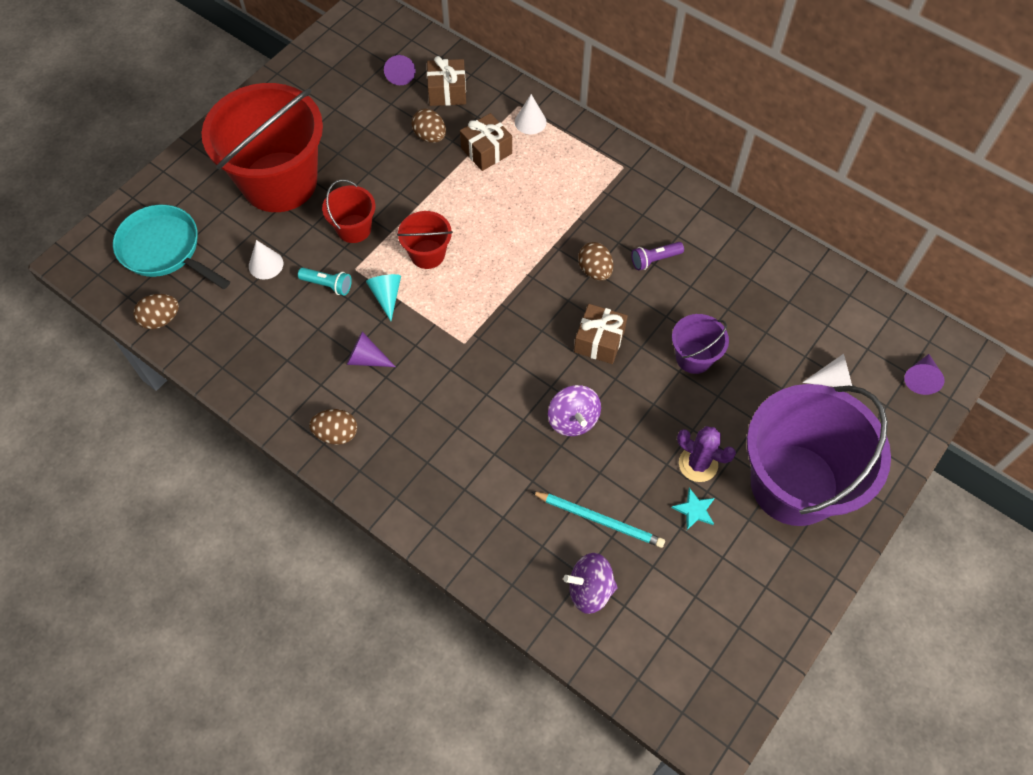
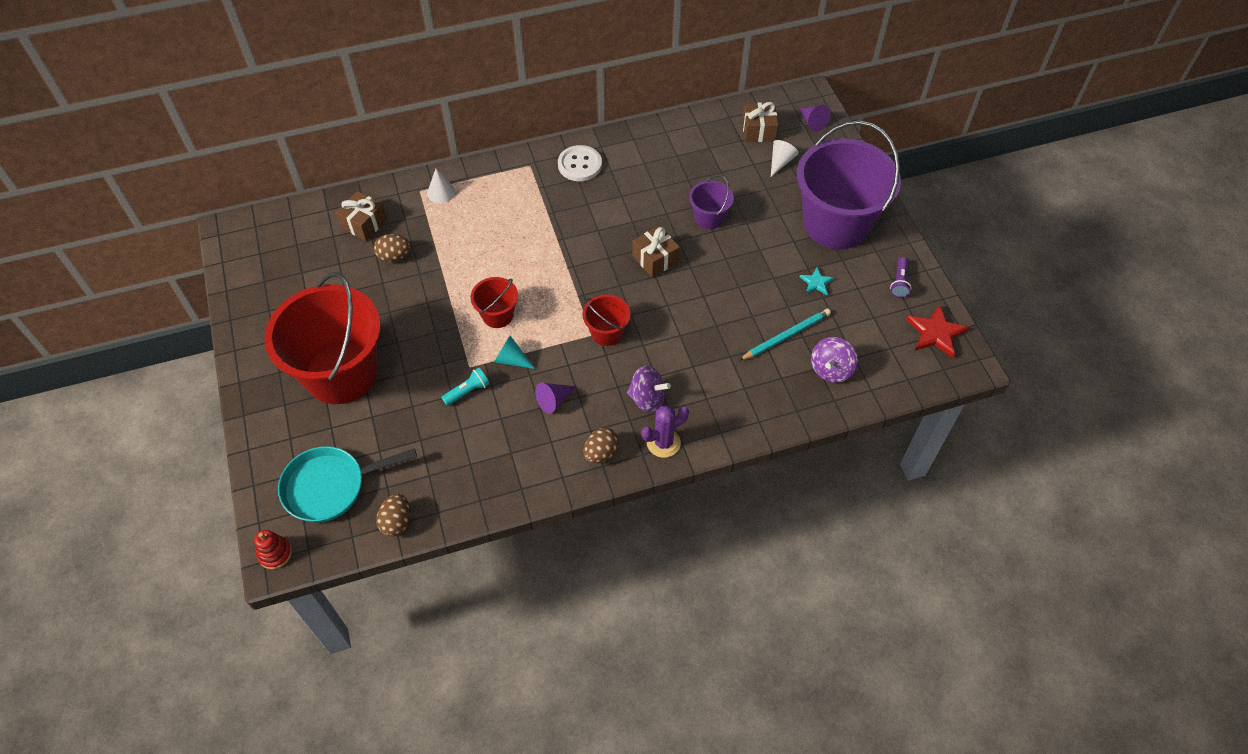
camera: 55 degrees left, 5 degrees down
(79, 255) = (275, 553): none -> red stacking toy
(266, 264) = (411, 422): white cone -> none
(354, 229) = (432, 348): red bucket -> red bucket (607, 333)
(400, 74) = (317, 242): purple cone -> none
(486, 151) = (441, 231): brown gift -> brown gift (758, 130)
(573, 420) = (702, 308): purple spinning top -> purple spinning top (647, 399)
(595, 270) = (598, 229): brown egg -> none
(655, 260) = (619, 193): purple flashlight -> purple flashlight (899, 283)
(661, 205) = (580, 165): none -> white button
(698, 464) = (786, 261): purple cactus -> purple cactus (663, 443)
(726, 676) = (935, 333): none -> red star

